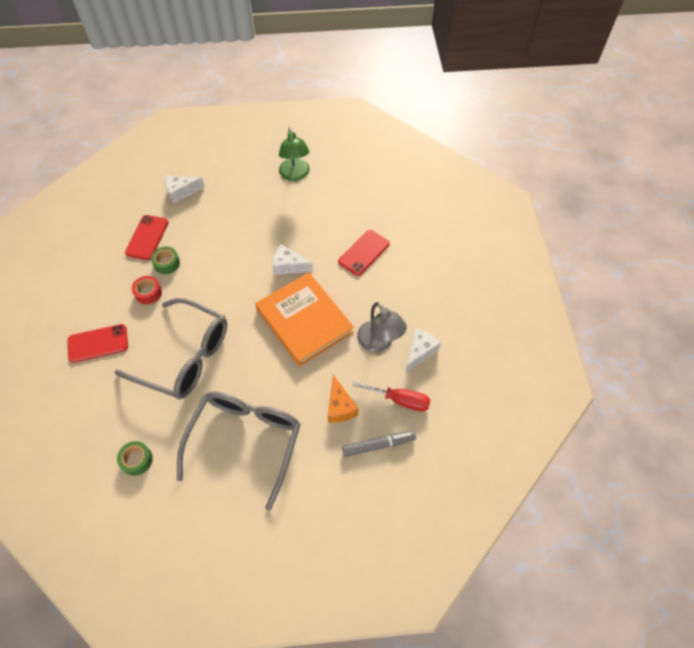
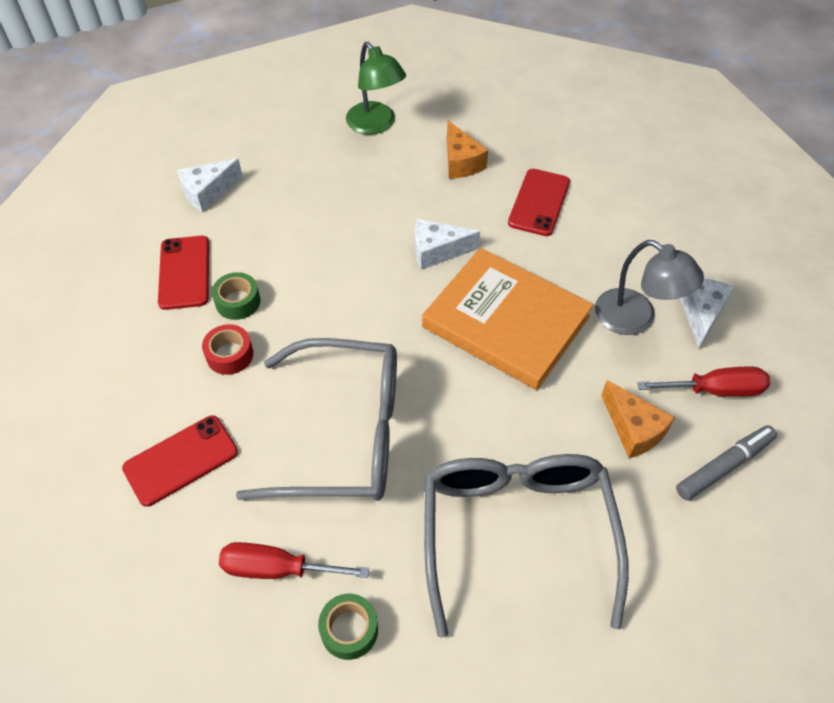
camera: 20 degrees left, 5 degrees down
(117, 416) = (277, 569): none -> red screwdriver
(332, 213) = (461, 162): none -> orange cheese

